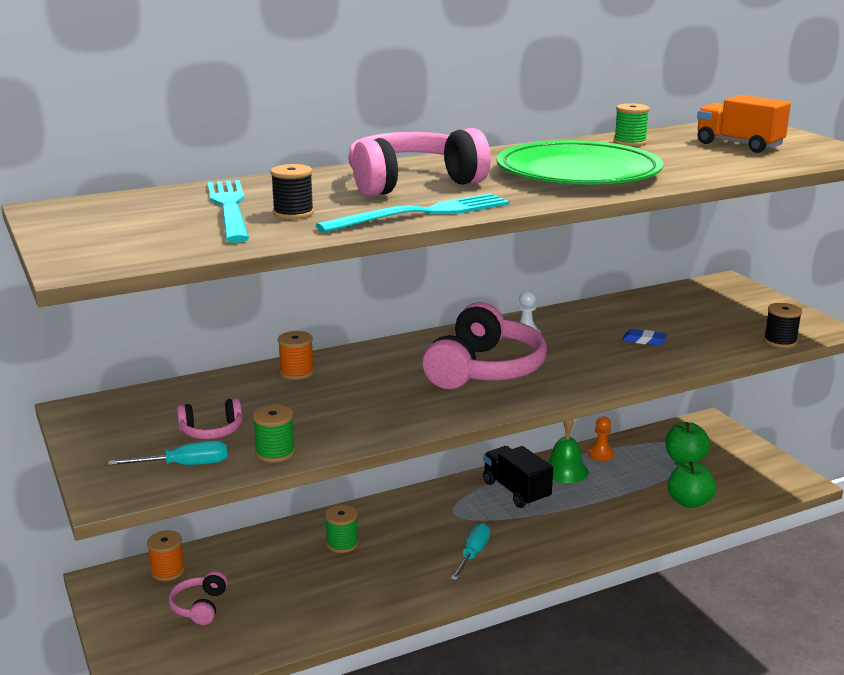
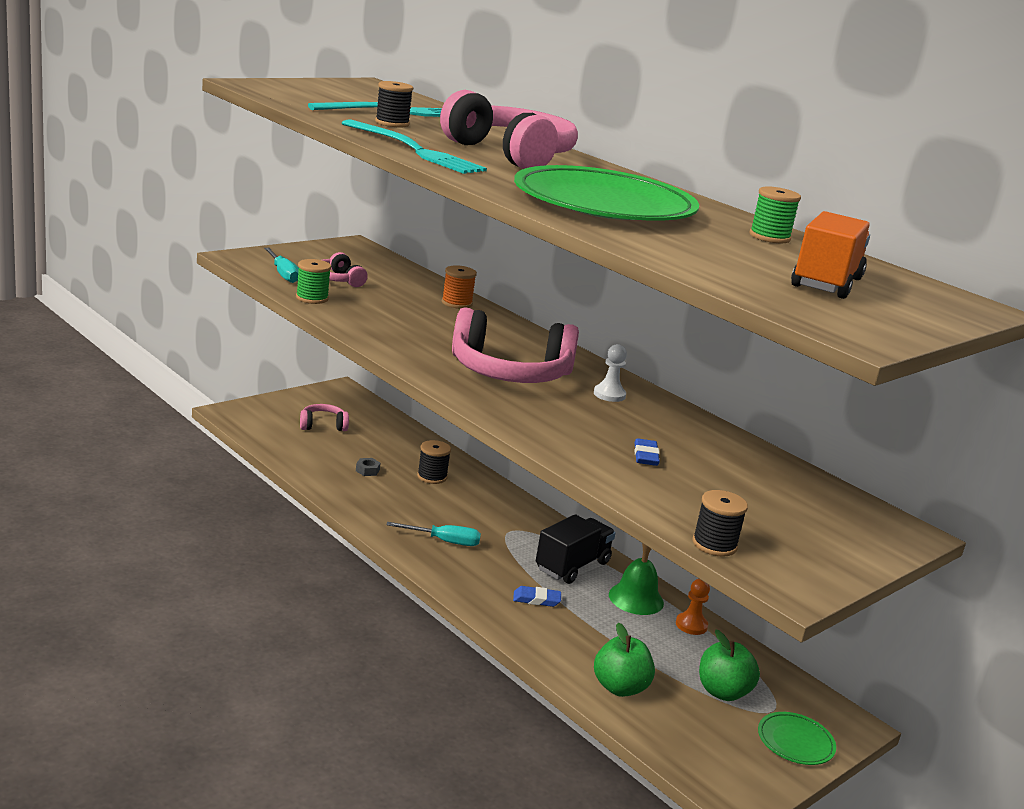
camera: 70 degrees right, 0 degrees up
(168, 571) = (363, 410): orange spool -> none
(320, 585) = (367, 470): none -> grey nut
(342, 543) = (432, 477): green spool -> black spool
(570, 519) = (536, 599): none -> blue eraser
(735, 446) = (795, 742): none -> green plate

